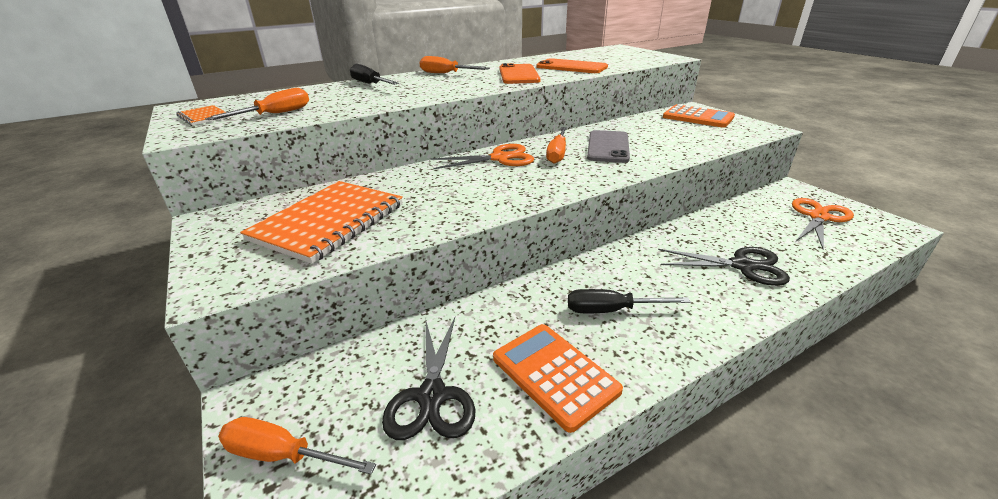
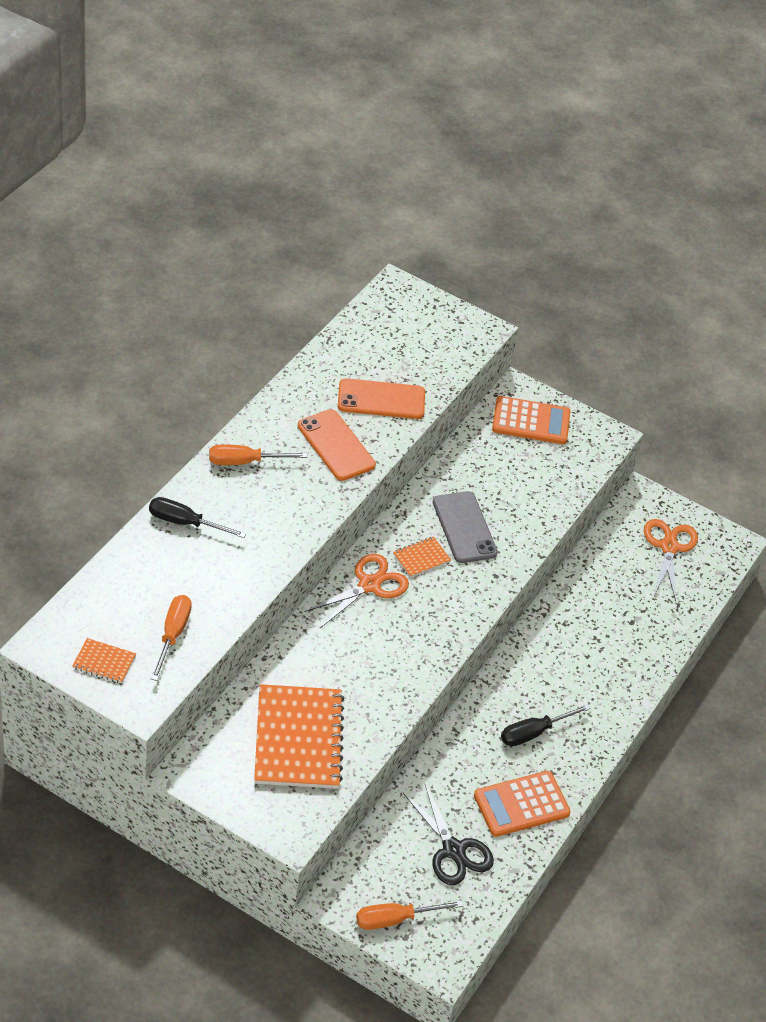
camera: 35 degrees left, 15 degrees up
(554, 374) = (521, 804): orange calculator -> orange calculator turned 45 degrees counterclockwise
(557, 154) = (421, 558): orange screwdriver -> orange notebook
(742, 266) = (616, 644): black scissors -> none

